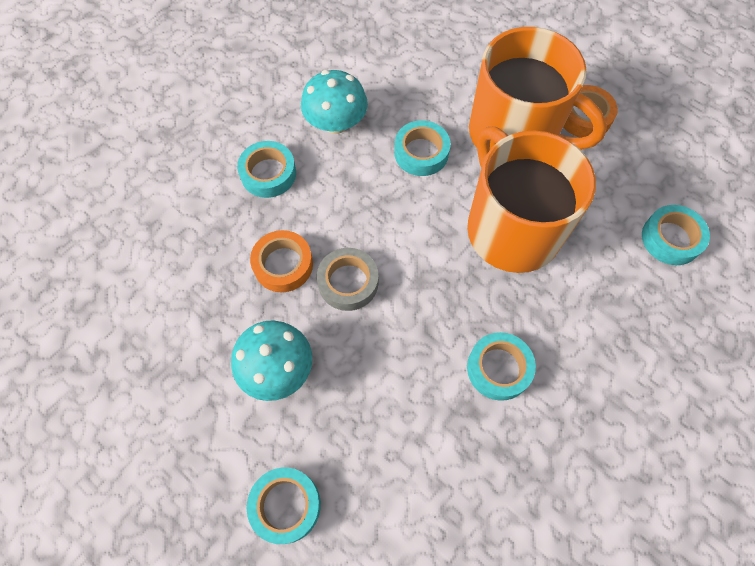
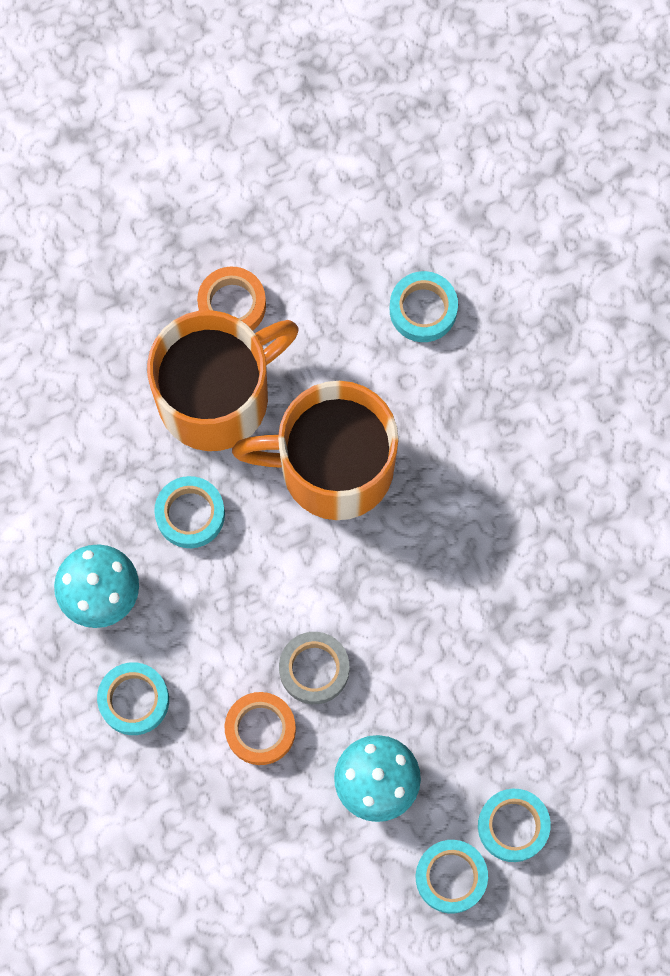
camera: 65 degrees left, 10 degrees up
(498, 368) = (476, 563): turquoise tape -> turquoise tape (451, 877)

